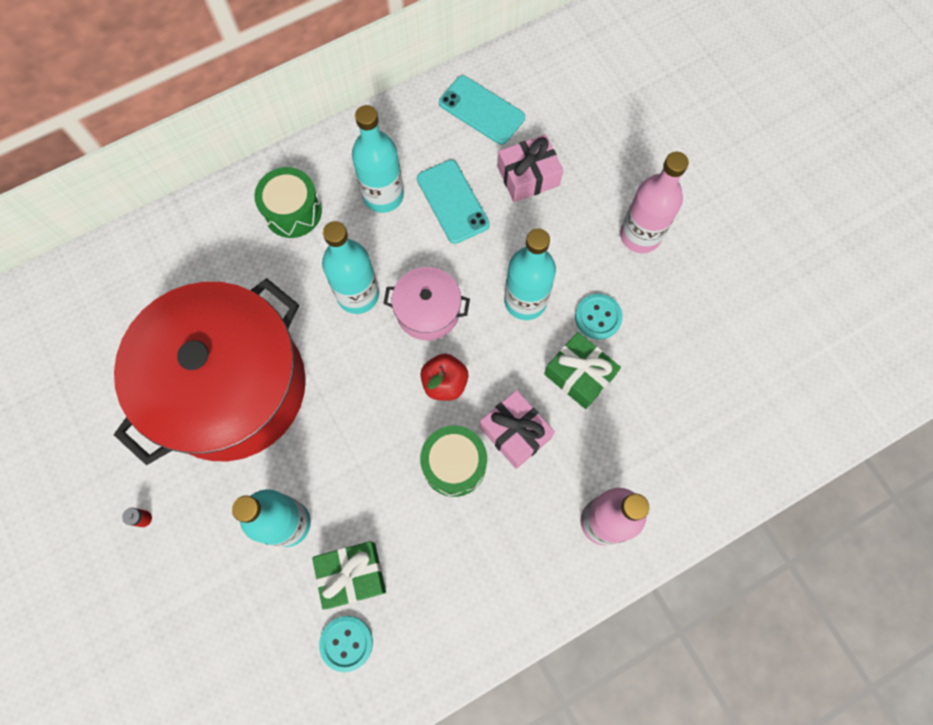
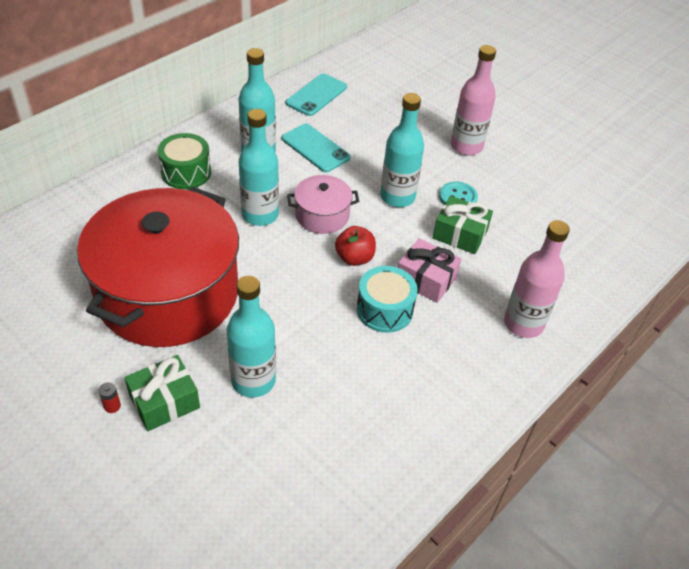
camera: 20 degrees left, 25 degrees down
(346, 643) = (340, 460): turquoise button -> none
(352, 575) = (326, 407): green gift -> green gift (164, 401)
(454, 464) = (384, 310): green drum -> turquoise drum
(481, 110) = (316, 95): turquoise phone -> turquoise phone turned 75 degrees counterclockwise
(528, 176) = (367, 126): pink gift -> none

